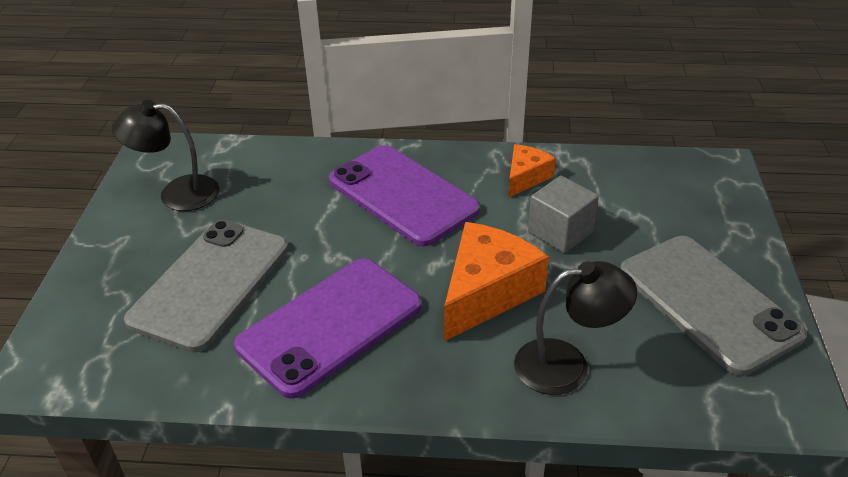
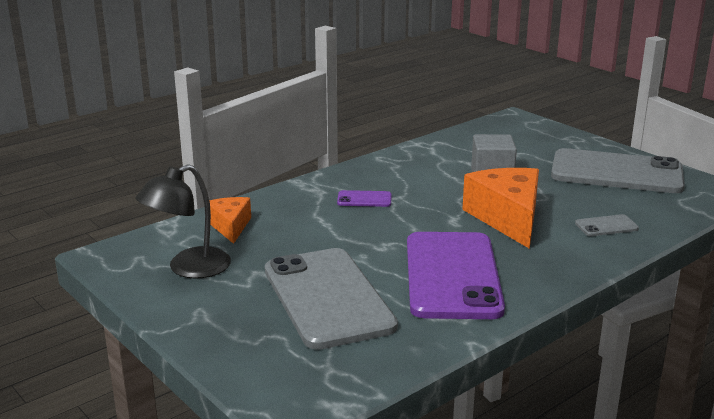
camera: 45 degrees left, 15 degrees down
(402, 195) = (364, 199): purple phone -> purple phone, size x0.40
(526, 177) = (423, 161): orange cheese -> orange cheese (230, 226)
(567, 365) = (606, 226): black lamp -> grey phone

